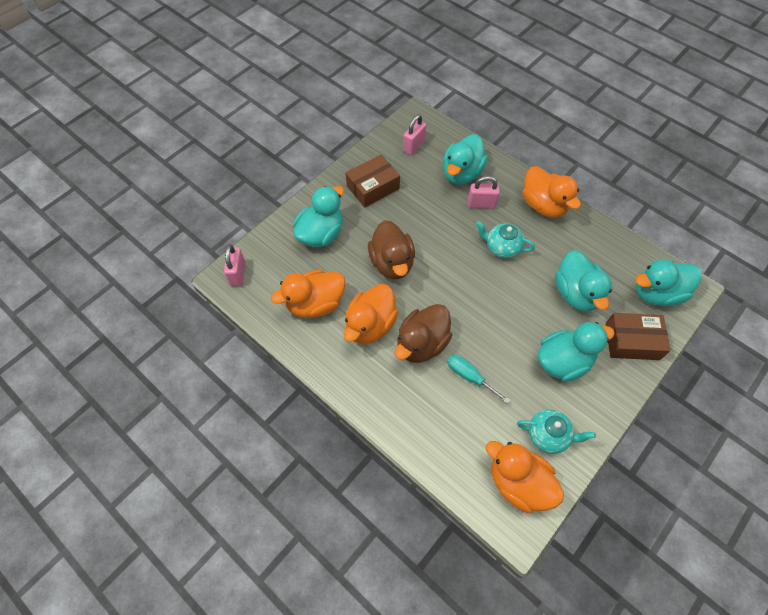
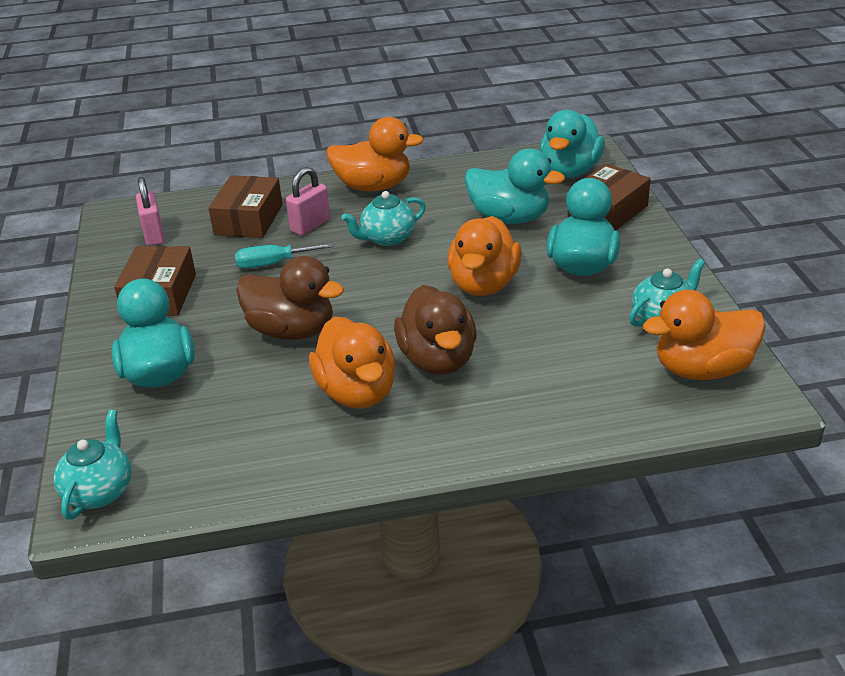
camera: 50 degrees left, 25 degrees down
(238, 274) = (100, 491): pink padlock -> turquoise teapot
(315, 304) = (259, 430): orange duck -> orange duck (484, 284)
(461, 173) = (248, 219): turquoise duck -> brown box
(469, 376) = (526, 342): turquoise screwdriver -> turquoise screwdriver (273, 264)

